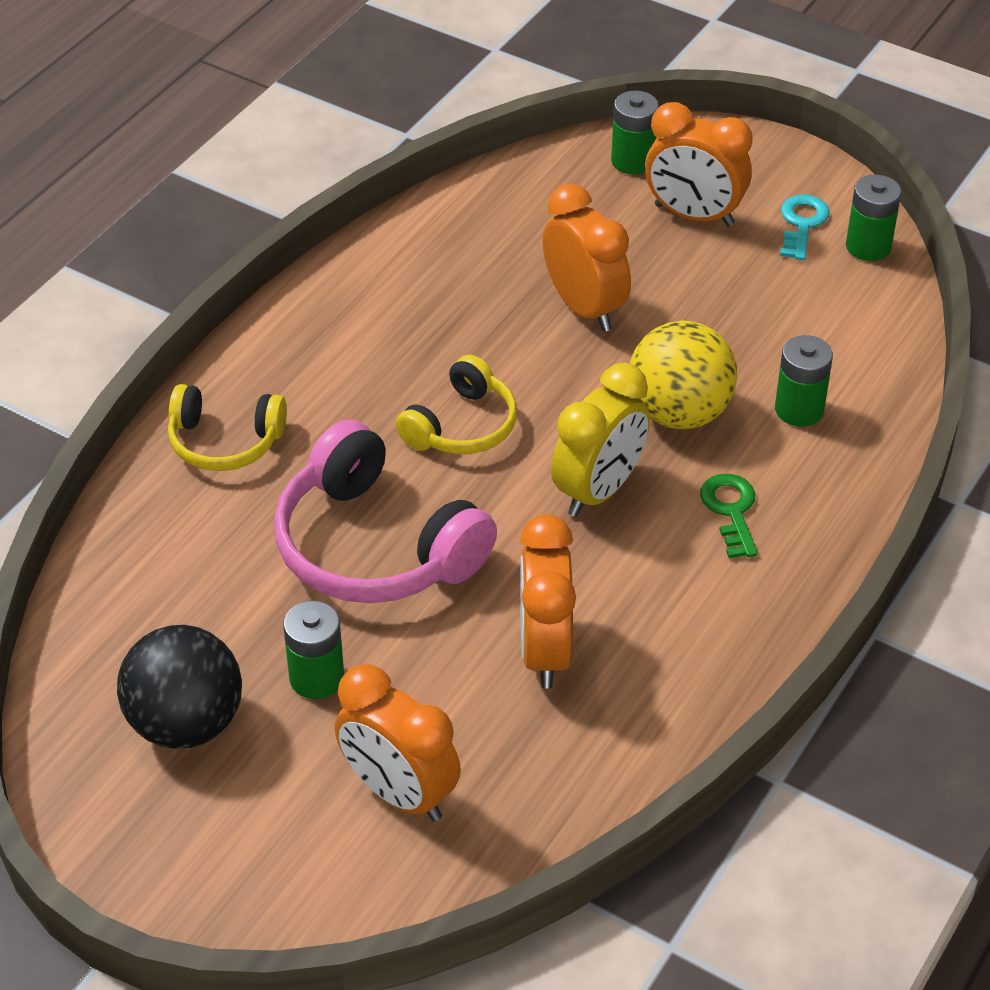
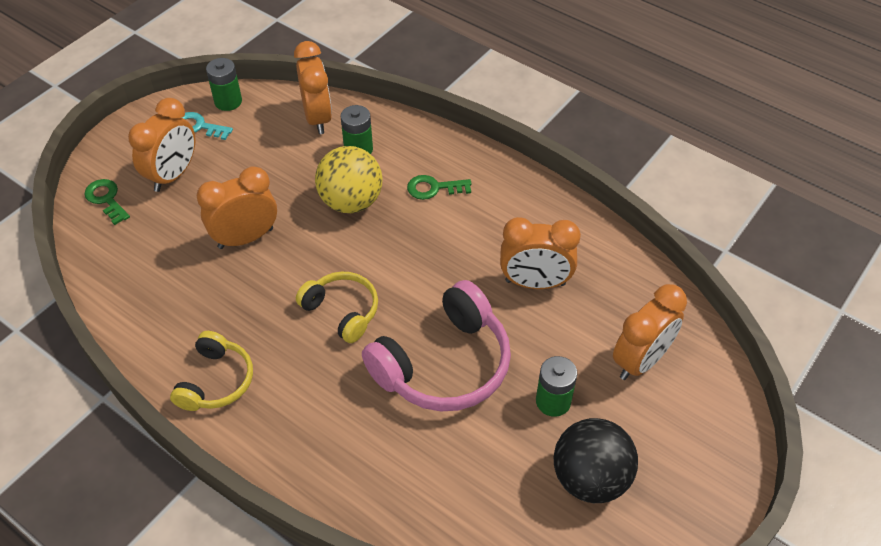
camera: 85 degrees left, 5 degrees up
(225, 442) = (332, 454): yellow headphones -> yellow headphones (216, 381)
(598, 490) = (410, 246): yellow clock -> none
(632, 161) = (106, 199): green battery -> green key
(859, 353) = (317, 118): none -> orange clock

